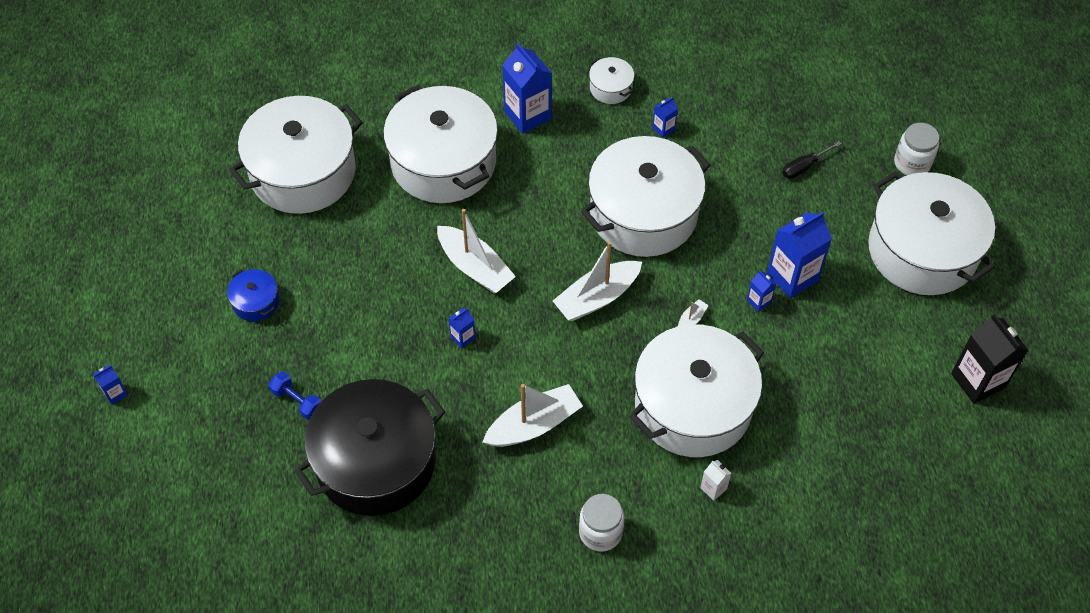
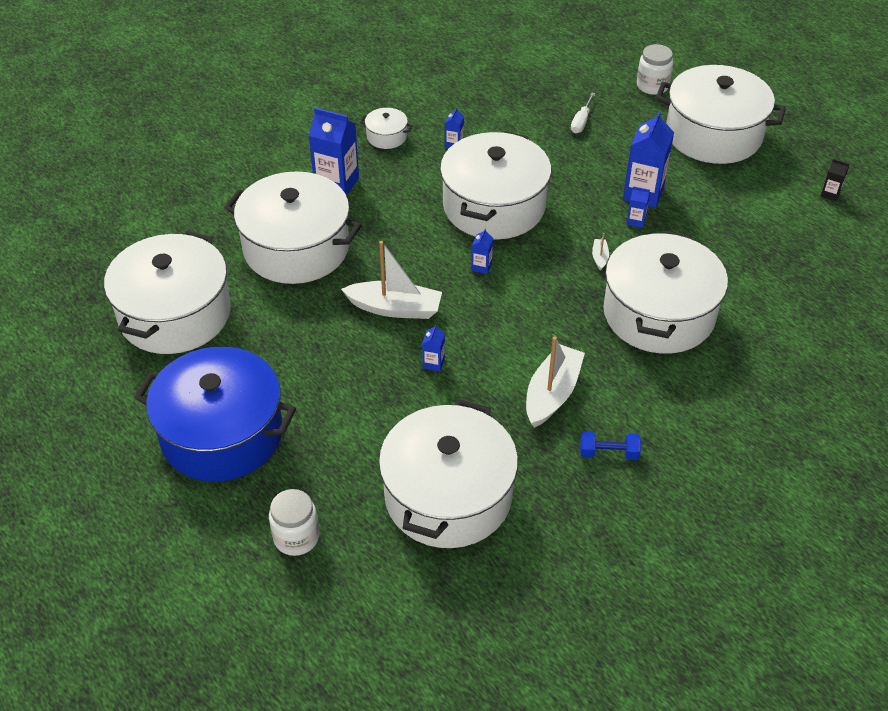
camera: 35 degrees left, 10 degrees down
(115, 393) = (147, 582): blue carton -> blue carton (481, 266)
(256, 302) = (222, 434): blue pot -> blue pot, size x2.39
(297, 401) = (333, 489): blue dumbbell -> blue dumbbell (608, 453)
(375, 462) = (448, 496): black pot -> white pot
(597, 298) = (514, 279): white boat -> none
(600, 532) = (678, 439): white jar -> white jar (296, 537)
(713, 488) = (729, 360): white carton -> none
(804, 167) = (581, 121): black screwdriver -> white screwdriver
(977, 381) = (830, 194): black carton -> black carton, size x0.47

